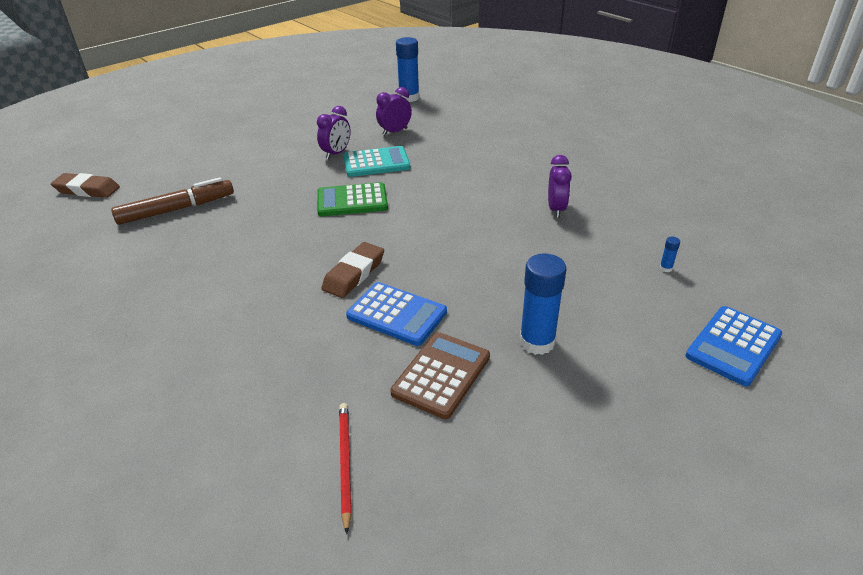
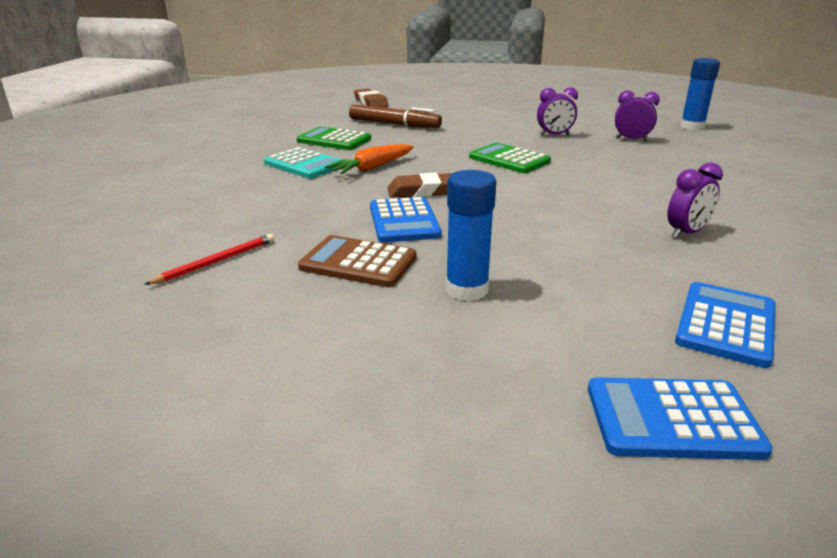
camera: 50 degrees right, 10 degrees down
(156, 263) = (334, 140): none -> green calculator
(263, 275) = (372, 168): none -> orange carrot
(376, 163) = (575, 149): turquoise calculator -> turquoise calculator (304, 165)
(441, 375) = (358, 263): brown calculator -> brown calculator turned 150 degrees counterclockwise
(665, 268) = (726, 324): blue glue stick -> blue calculator

